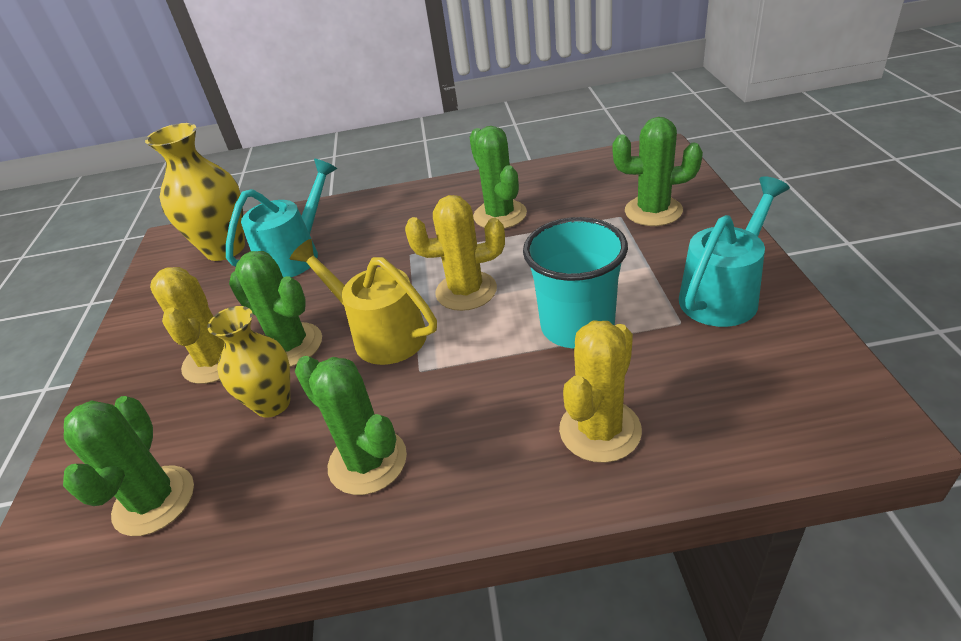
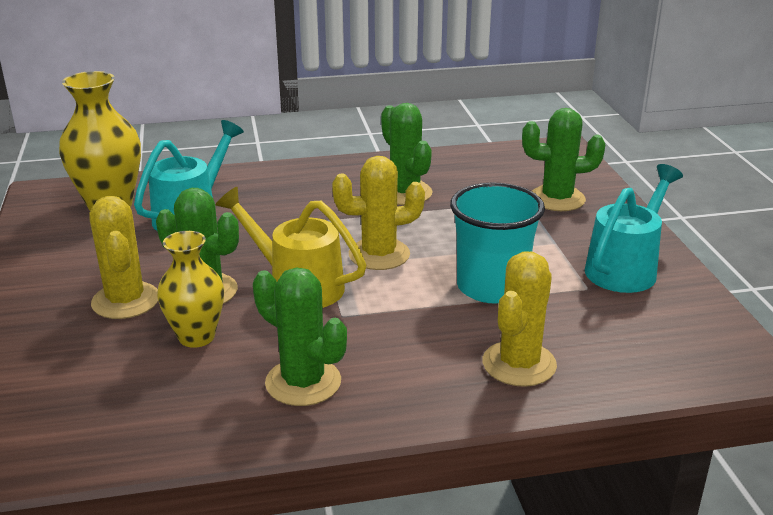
camera: 10 degrees left, 10 degrees down
(154, 500) = (92, 408): green cactus -> none

